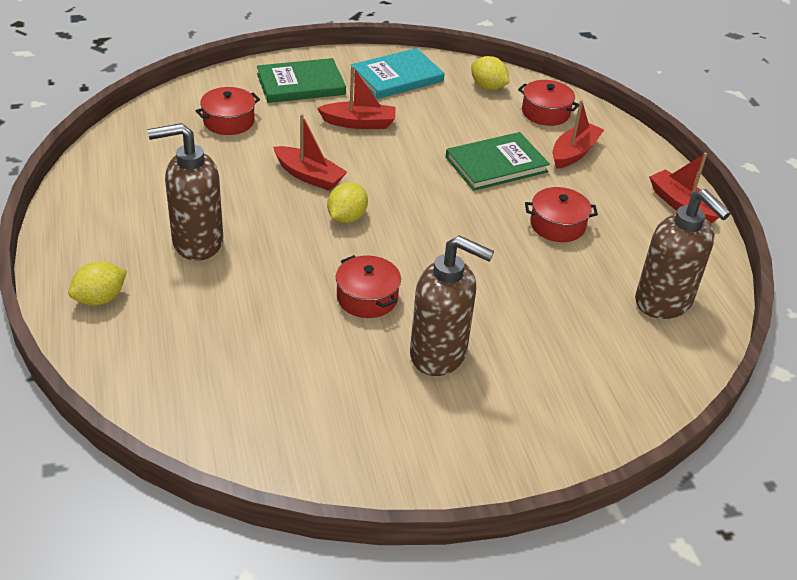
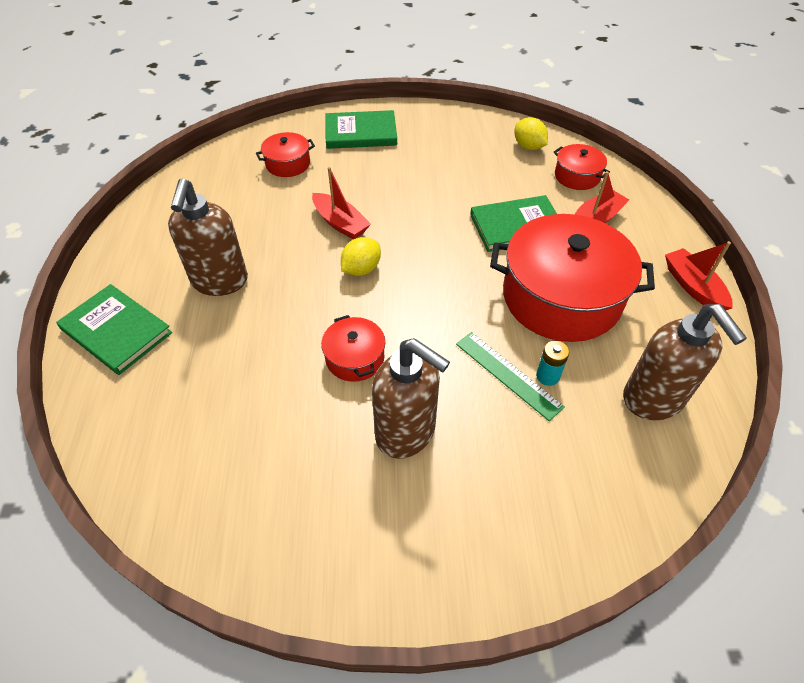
camera: 15 degrees right, 10 degrees up
(100, 299) = (116, 331): yellow lemon -> green book
(196, 242) = (220, 281): brown soap dispenser -> brown soap dispenser turned 90 degrees counterclockwise
(358, 123) = (400, 174): red boat -> none
(397, 77) = (447, 131): turquoise book -> none
(523, 296) = (508, 374): none -> green ruler
(557, 225) = (561, 297): red pot -> red pot, size x2.17
(561, 294) = (547, 376): none -> turquoise battery

